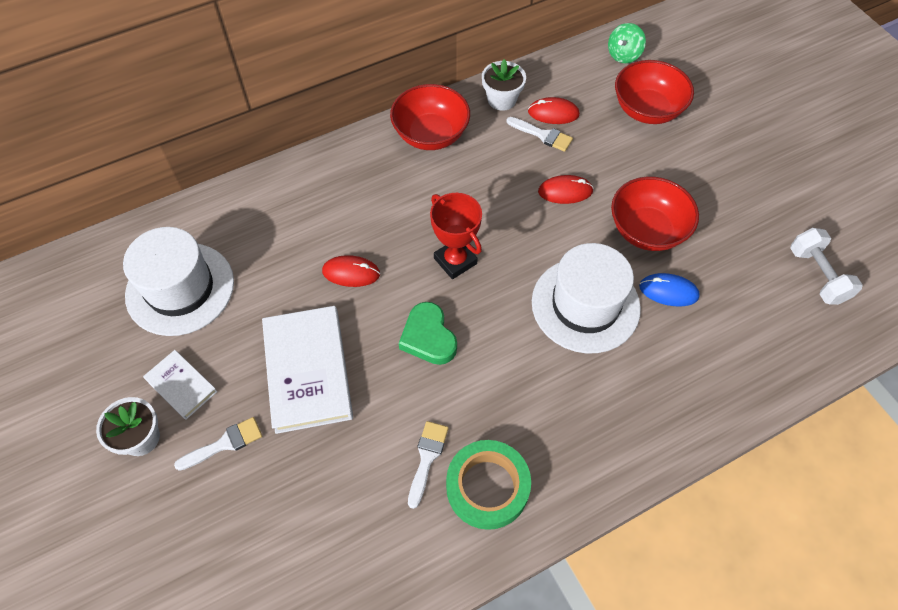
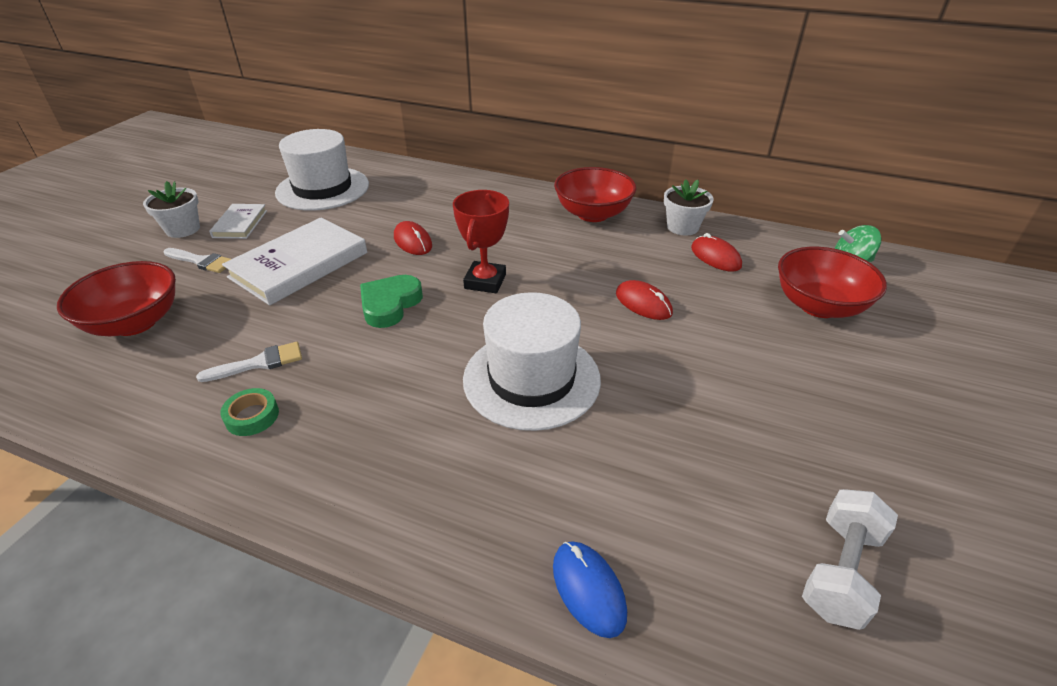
camera: 50 degrees right, 20 degrees down
(487, 487) = (252, 416): green tape -> green tape, size x0.51
(542, 135) = (683, 263): white brush -> none
(647, 230) = (678, 377): red bowl -> red bowl (135, 323)
(668, 291) = (624, 432): blue mouse -> blue mouse (588, 589)

